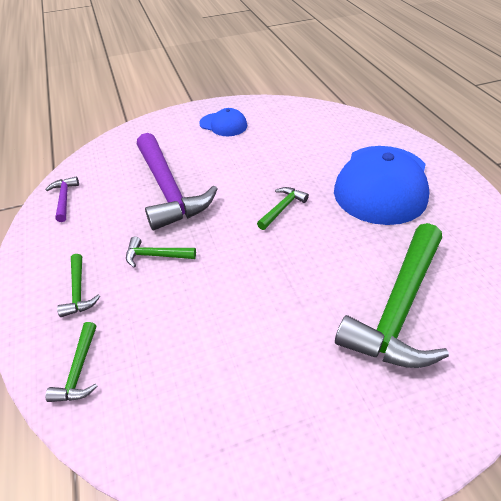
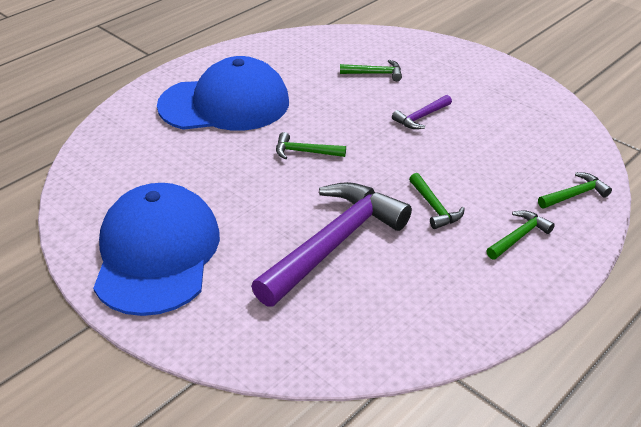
camera: 120 degrees left, 5 degrees down
(64, 199) = (420, 333): purple hammer -> purple hammer (421, 117)
(223, 125) = (157, 253): blue cap -> blue cap, size x2.06
(399, 307) = (375, 73): green hammer -> green hammer, size x0.44

